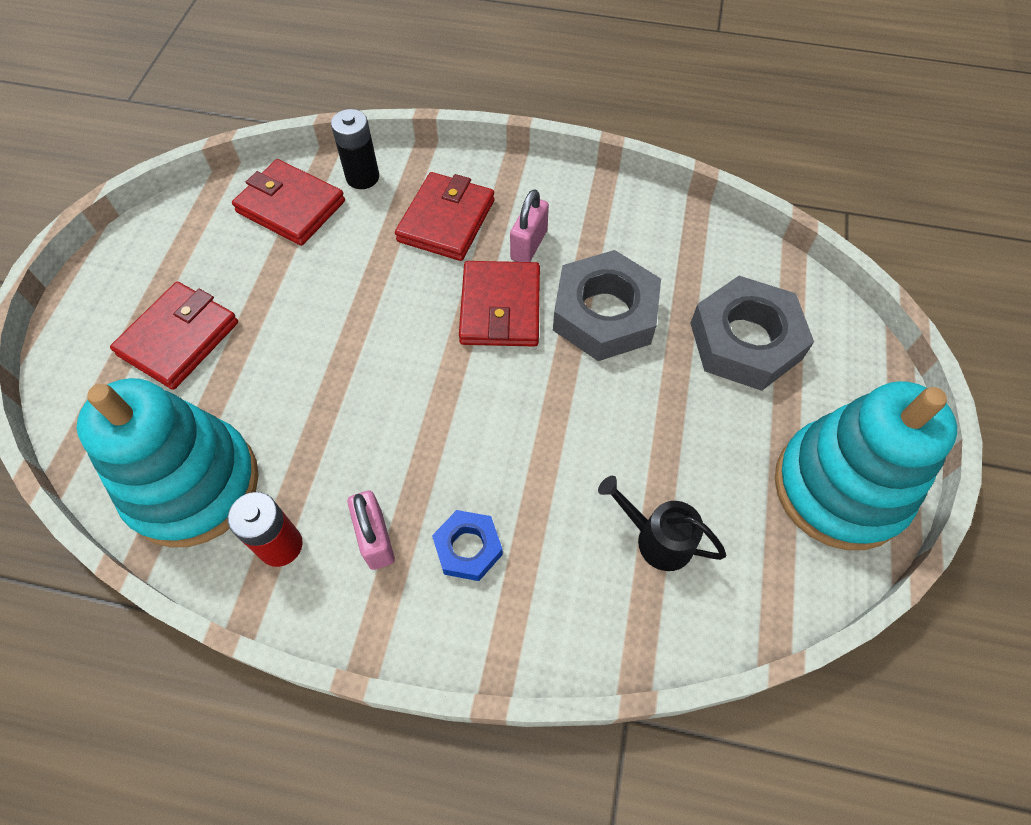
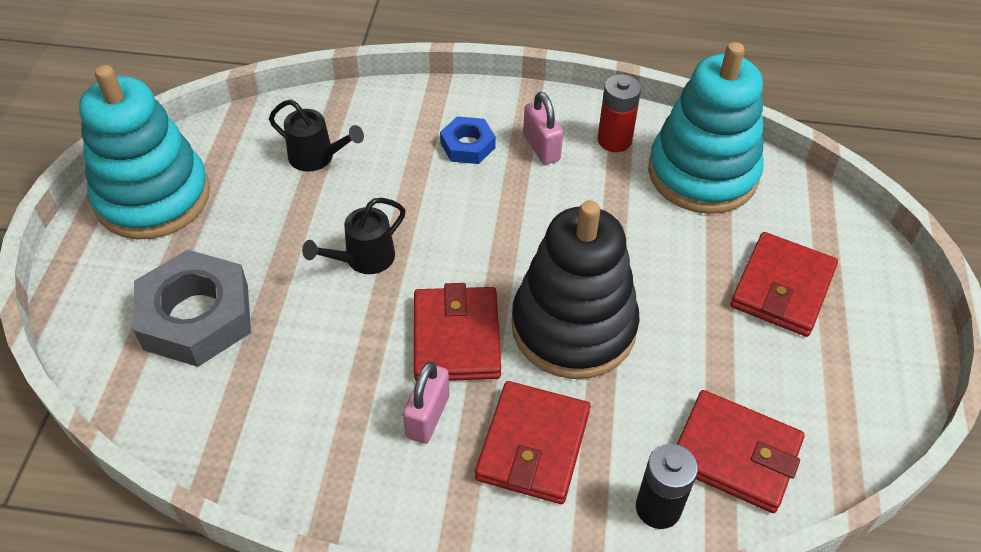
camera: 175 degrees right, 10 degrees down
(391, 312) = (573, 327): none -> black stacking toy
(590, 393) = (363, 259): none -> black watering can
(604, 314) = (343, 337): grey nut -> none

